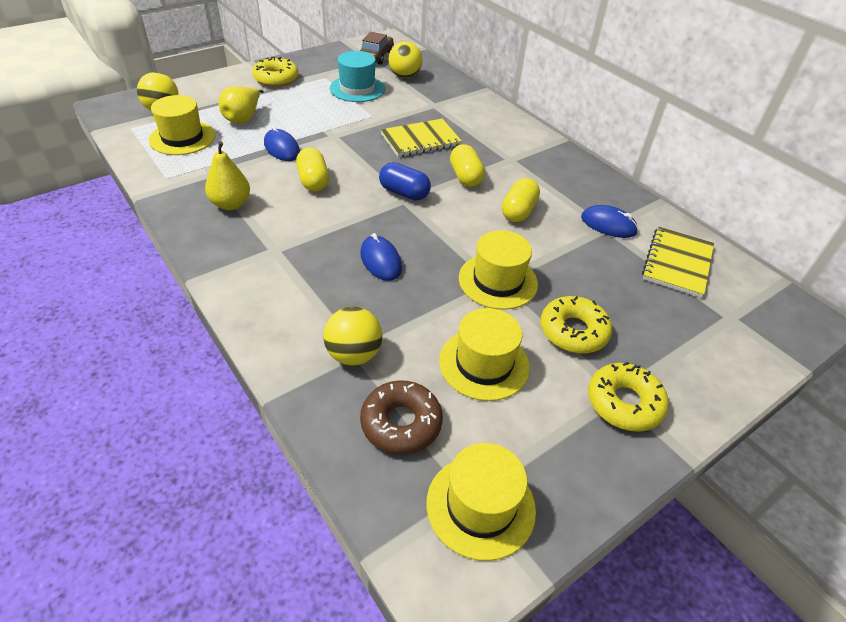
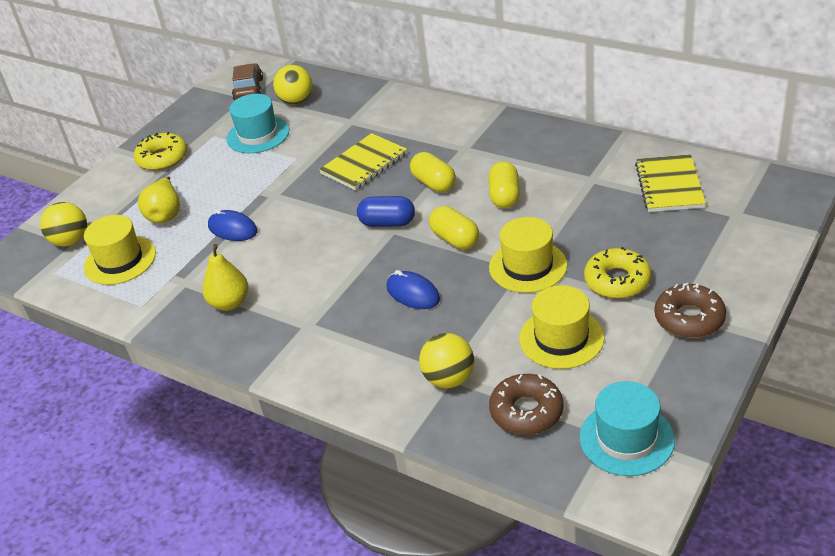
camera: 15 degrees left, 5 degrees down
(313, 181) = (291, 248): yellow capsule -> yellow capsule (455, 239)
(480, 506) = (626, 438): yellow hat -> turquoise hat
(608, 225) = (592, 175): blue mouse -> none
(624, 403) = (689, 318): yellow donut -> brown donut

